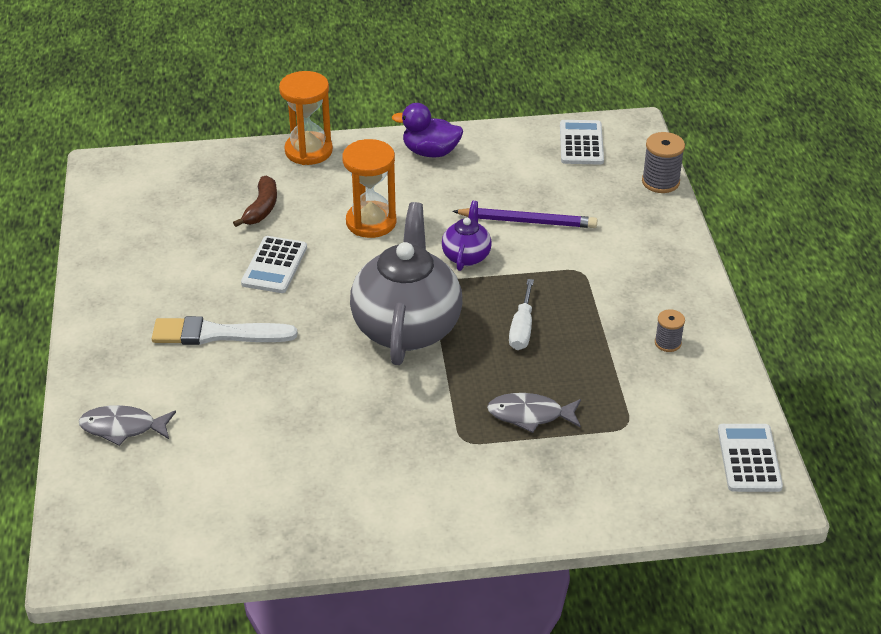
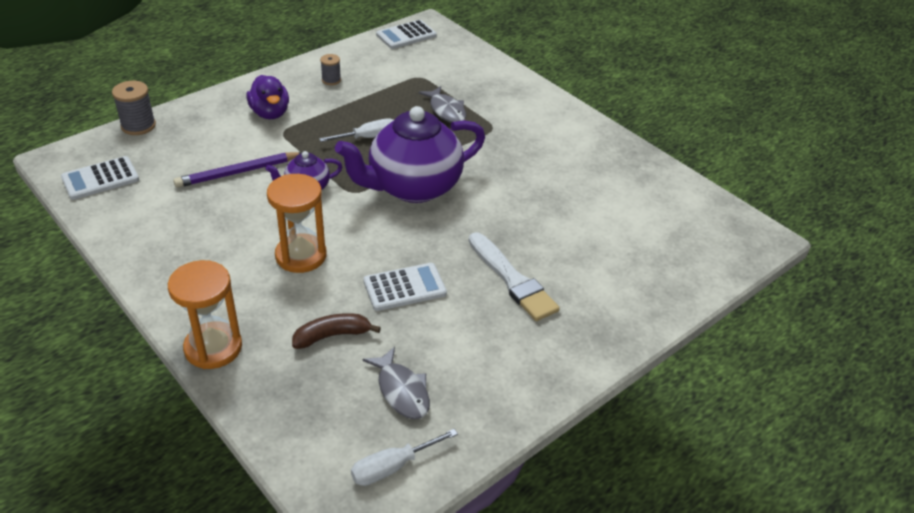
camera: 125 degrees left, 0 degrees up
(117, 194) = (392, 467): none -> white screwdriver
(123, 427) = (648, 280): grey fish -> grey fish (401, 391)
(407, 327) = (413, 187): grey teapot -> purple teapot
(430, 152) = (165, 261): purple duck -> purple duck (270, 113)
(528, 221) = (238, 172): purple pencil -> purple pencil turned 90 degrees counterclockwise

